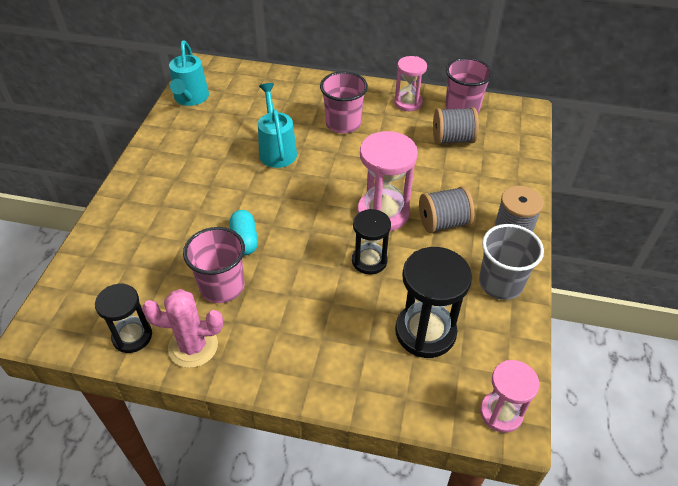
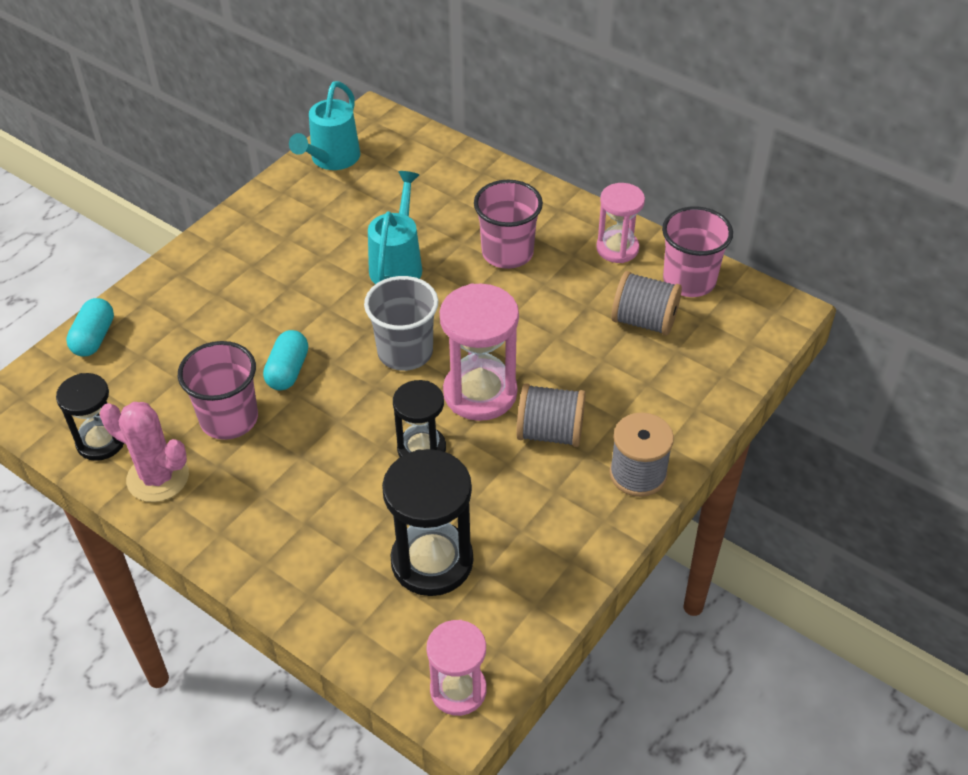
camera: 25 degrees right, 0 degrees up
(83, 264) = (94, 338): none -> turquoise capsule
(500, 283) = (570, 537): grey cup -> grey cup (405, 352)

